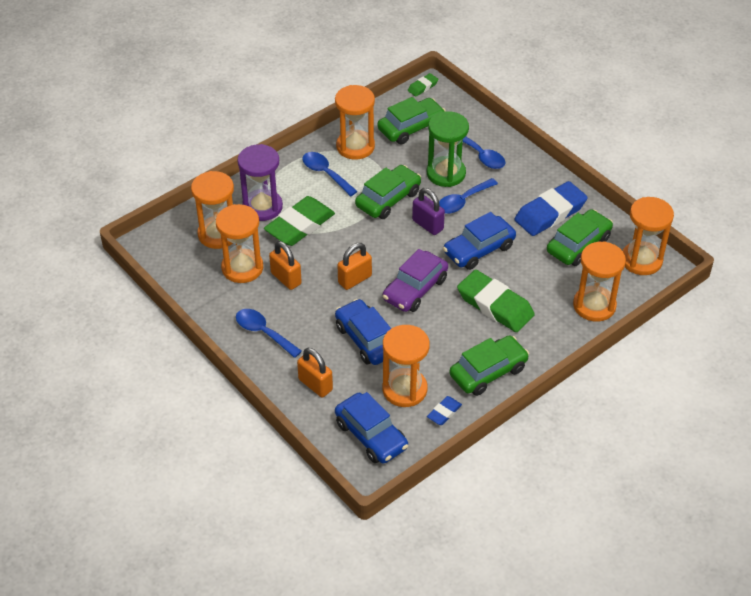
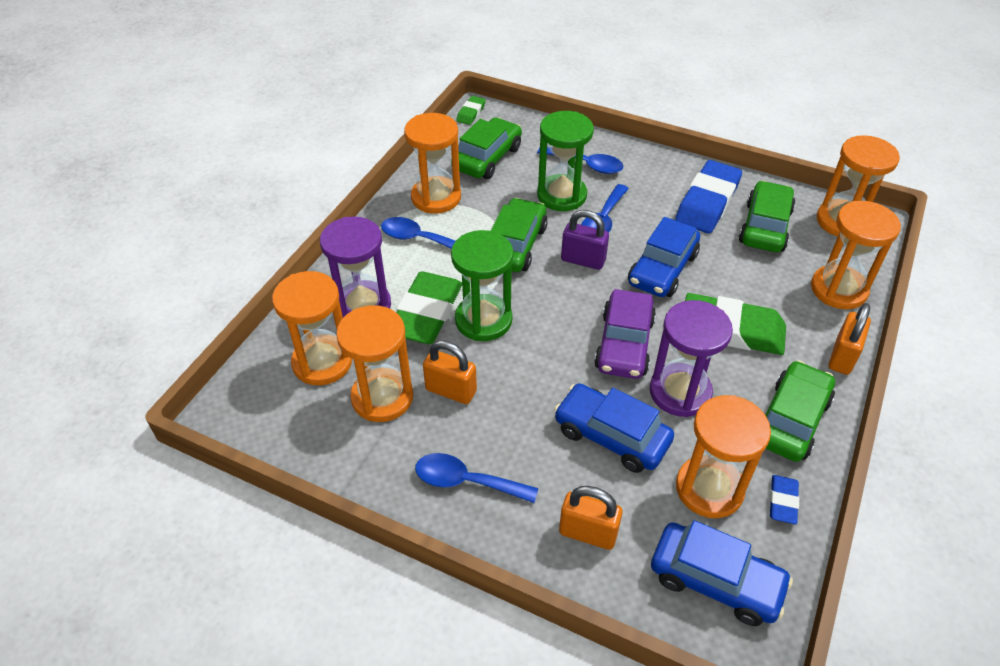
camera: 25 degrees left, 0 degrees up
(334, 242) = (483, 320): none -> green hourglass
(355, 279) = (541, 359): orange padlock -> orange padlock (842, 357)
(429, 330) = (680, 392): none -> purple hourglass

